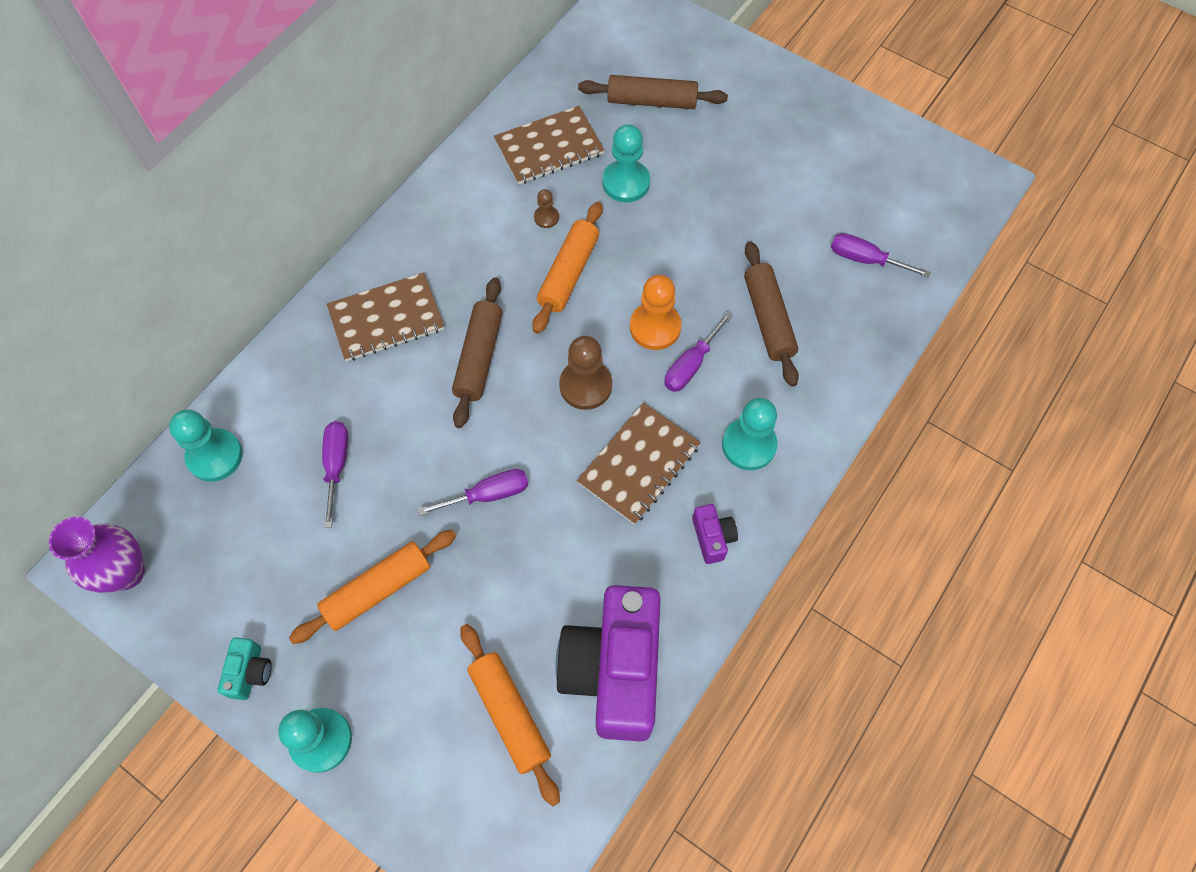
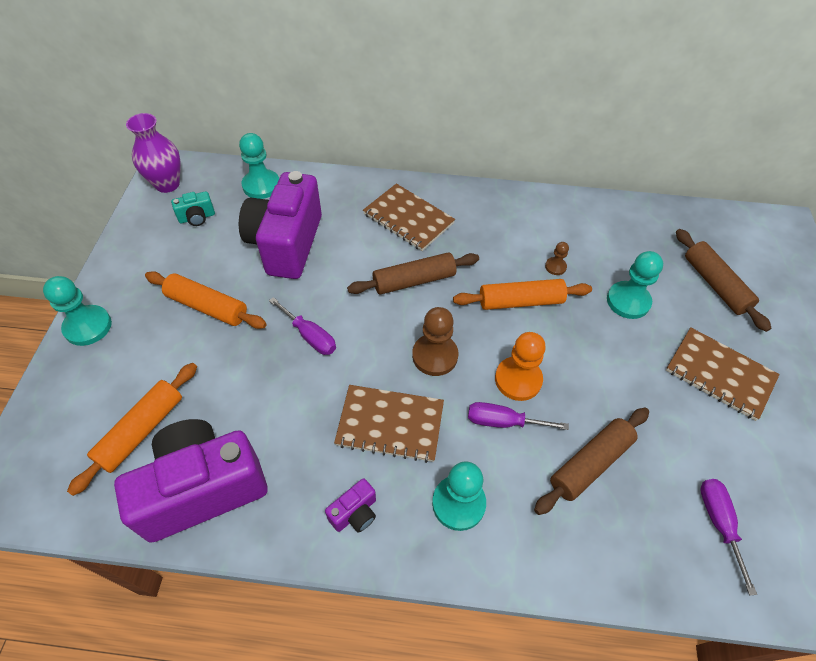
camera: 60 degrees right, 10 degrees down
(250, 672) = (123, 269): turquoise camera -> turquoise camera (197, 217)
(336, 465) = (286, 244): purple screwdriver -> purple camera
(549, 147) = (614, 242): brown notebook -> brown notebook (719, 374)

